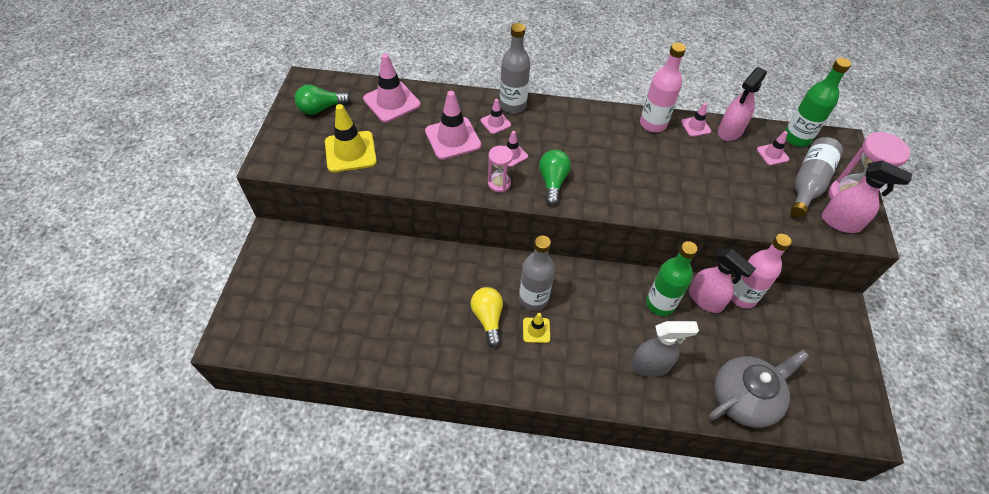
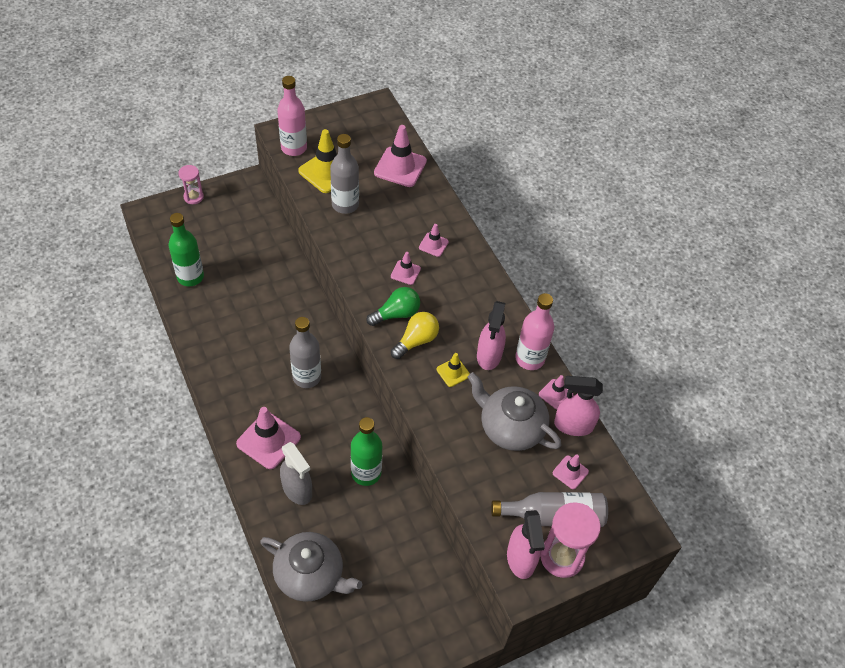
camera: 55 degrees right, 0 degrees up
(321, 108) = (356, 130): green light bulb -> none
(453, 138) = (392, 225): pink traffic cone -> pink traffic cone (268, 440)
(488, 318) = (267, 355): yellow light bulb -> yellow light bulb (416, 341)
(499, 183) = (366, 279): pink hourglass -> pink hourglass (193, 197)
(513, 105) = (464, 246): grey bottle -> grey bottle (345, 205)
(536, 330) = (278, 393): yellow traffic cone -> yellow traffic cone (453, 372)
(705, 300) = (395, 508): pink spray bottle -> pink spray bottle (489, 356)
(713, 167) = (510, 427): none -> grey teapot
(742, 296) = (421, 537): pink bottle -> pink bottle (294, 148)
(796, 138) = (613, 487): green bottle -> green bottle (190, 277)

